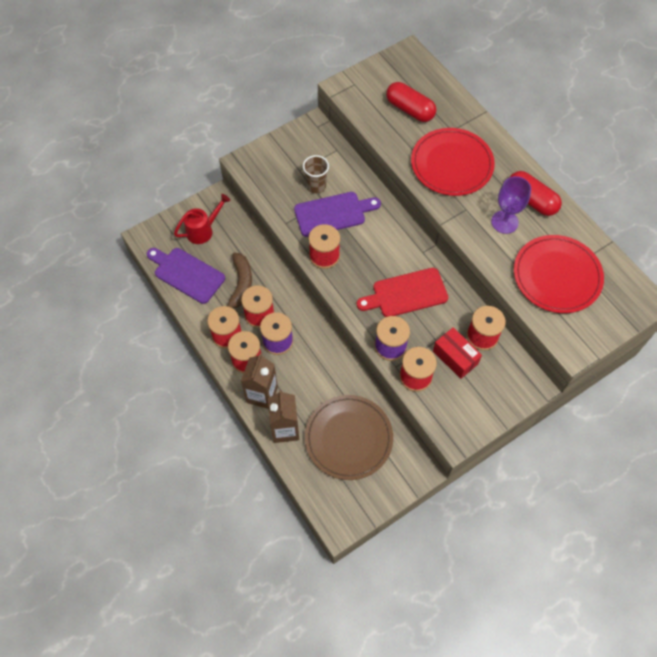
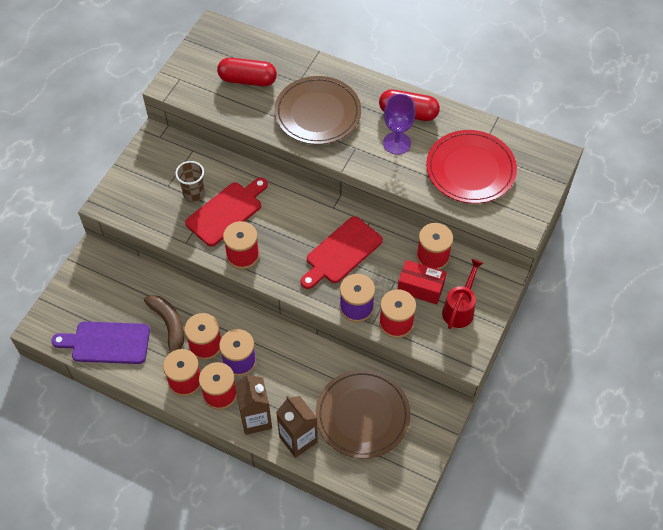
camera: 30 degrees left, 5 degrees down
(203, 230) = (97, 292): red watering can -> red watering can (460, 309)
(333, 213) = (226, 212): purple cutting board -> red cutting board
(451, 164) = (317, 113): red plate -> brown plate

